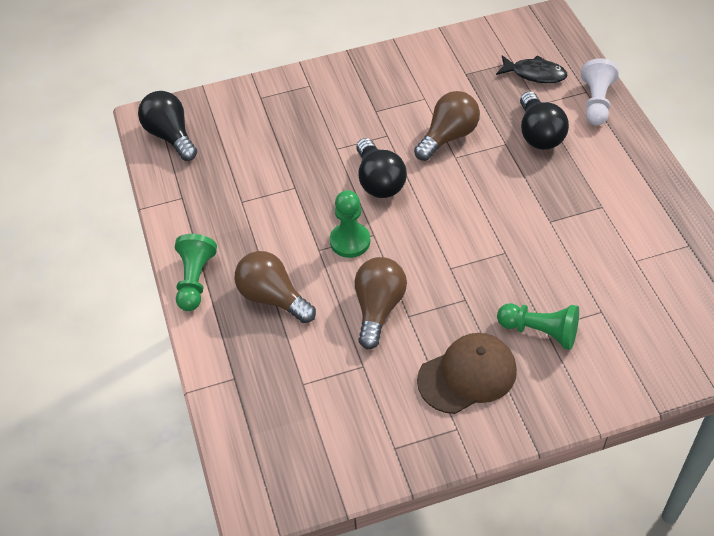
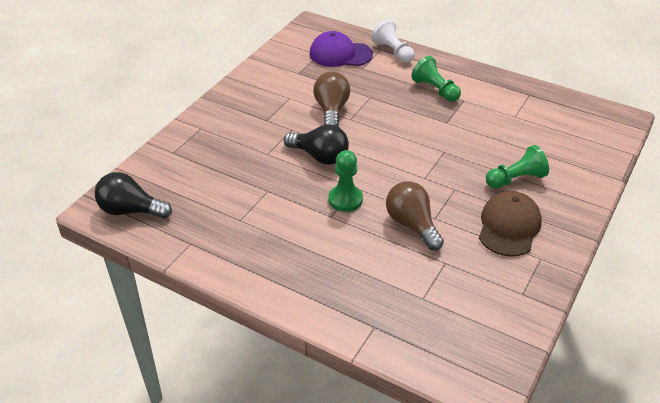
camera: 45 degrees left, 10 degrees down
(195, 280) = (268, 287): green pawn -> green pawn (435, 90)
(273, 297) = (337, 262): brown light bulb -> none
(535, 74) = (340, 54): black fish -> purple cap
(539, 134) = (382, 82): black light bulb -> none

